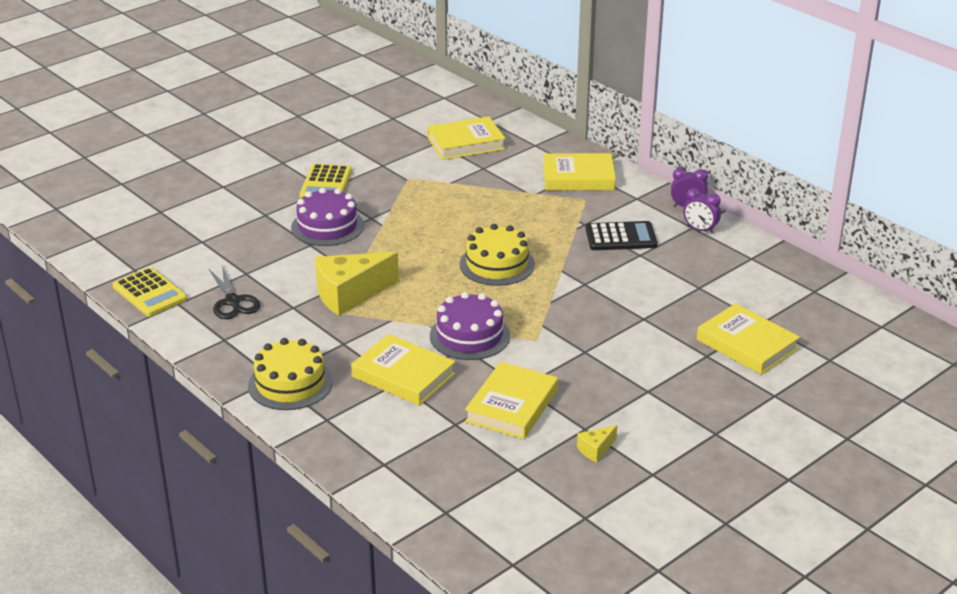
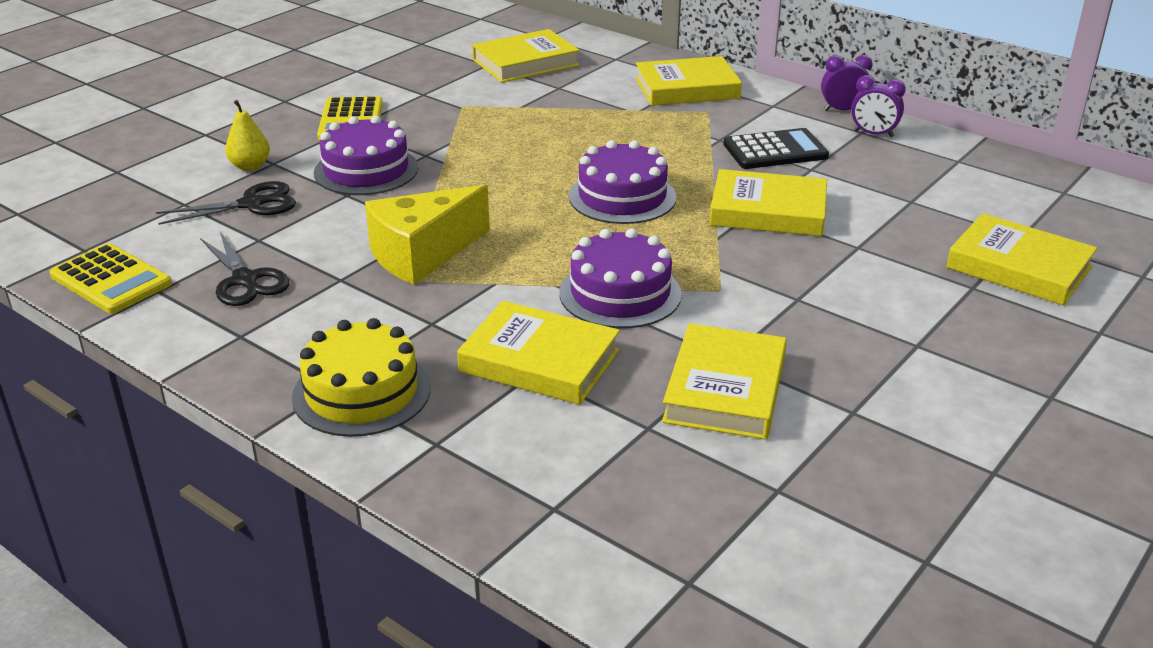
camera: 10 degrees left, 0 degrees up
(245, 246) = (251, 204): none -> black scissors
(249, 216) = (250, 166): none -> yellow pear
(497, 264) = (622, 197): yellow cake -> purple cake
(594, 285) = (768, 211): none -> yellow book
(595, 449) = (886, 443): yellow cheese -> none

